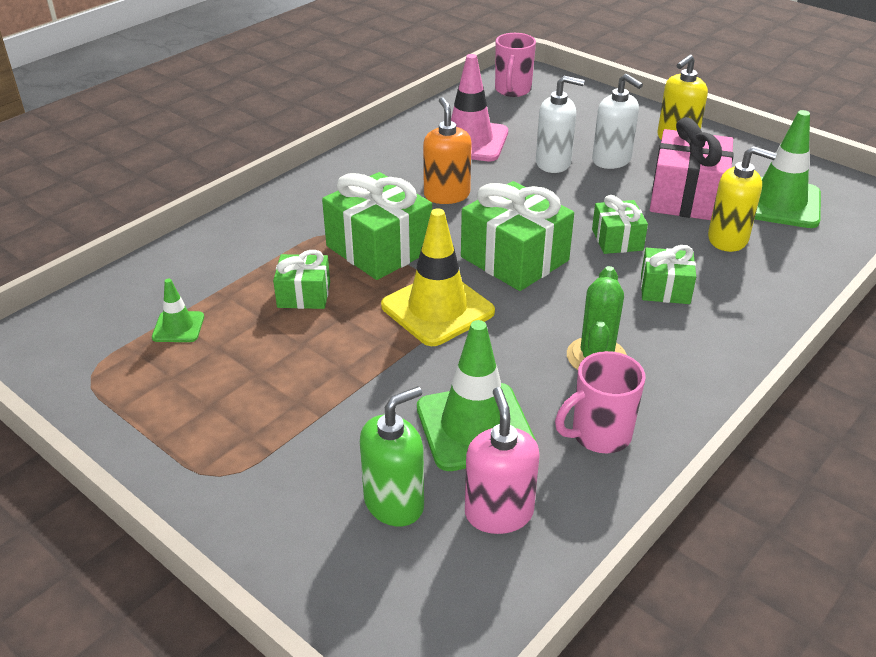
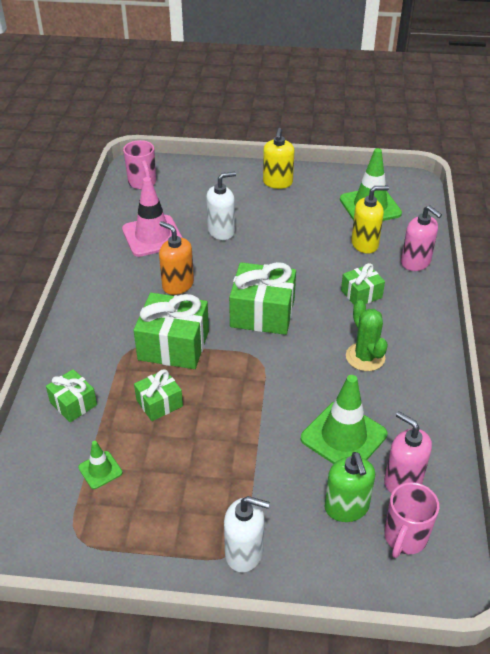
camera: 35 degrees left, 5 degrees up
(394, 503) = (346, 508): green soap dispenser -> green soap dispenser turned 150 degrees clockwise
(437, 309) = (251, 371): yellow traffic cone -> none
(599, 435) = (409, 405): pink mug -> pink mug (405, 538)
(612, 160) = (254, 214): white soap dispenser -> white soap dispenser (244, 552)
(617, 240) = (307, 272): green gift -> green gift (73, 403)
(686, 197) = (319, 224): pink gift -> none
(782, 285) = (416, 262): none -> pink soap dispenser

